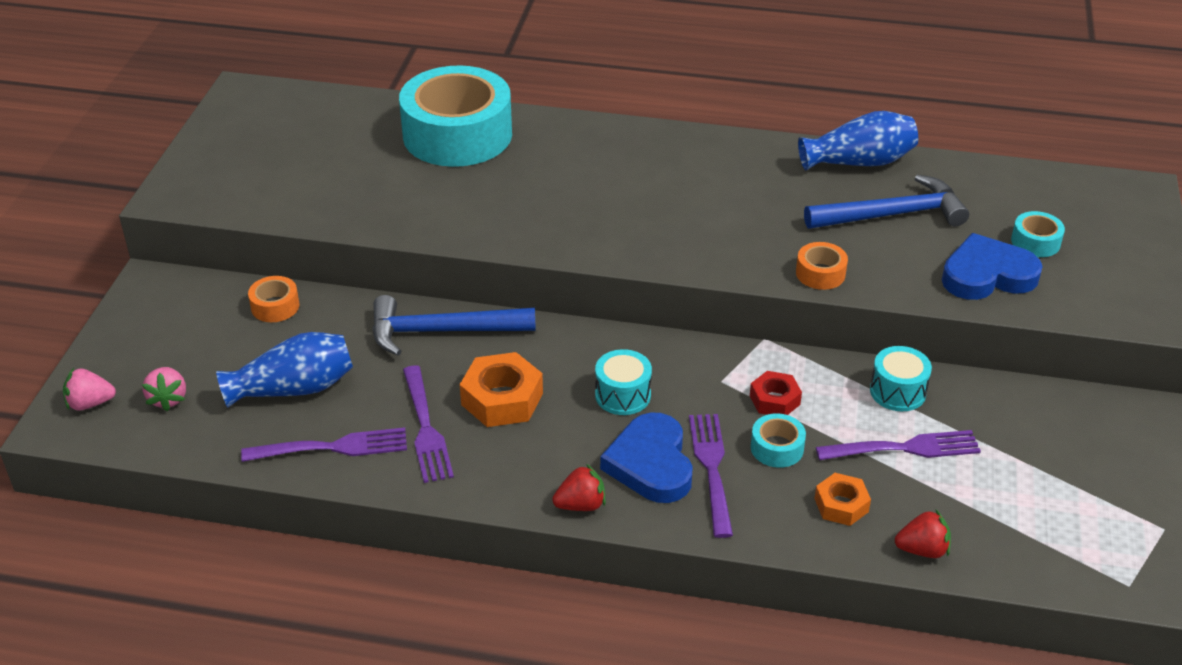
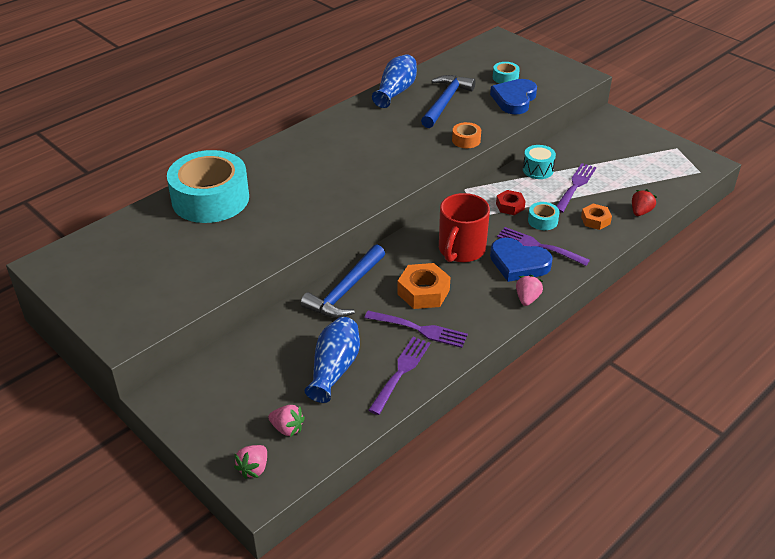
camera: 55 degrees left, 0 degrees up
(275, 306) = (249, 348): orange tape -> none
(581, 505) = (527, 299): red strawberry -> pink strawberry
(623, 395) = (461, 250): turquoise drum -> red mug

